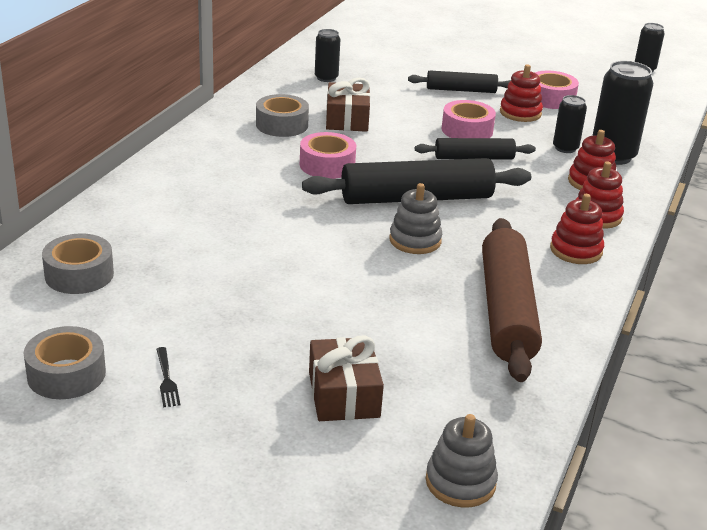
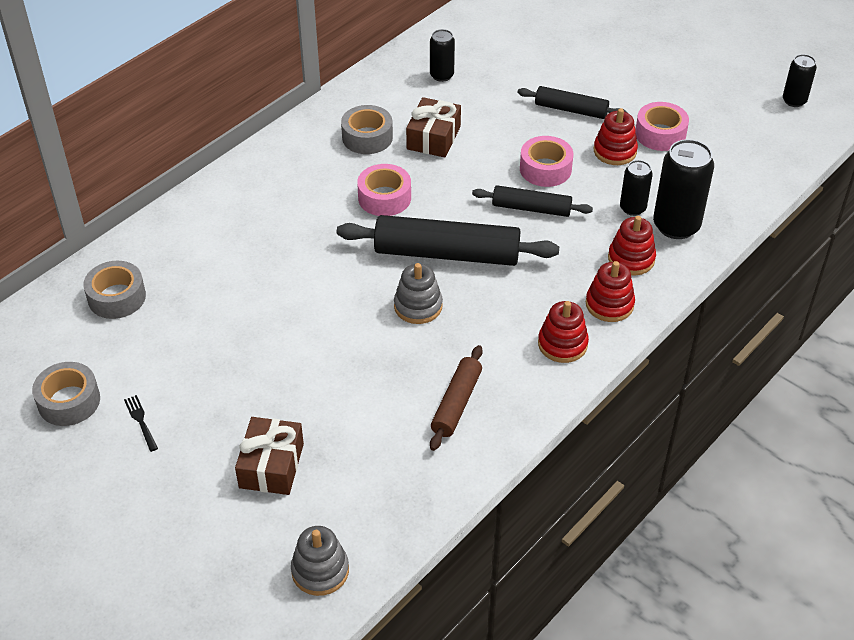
camera: 20 degrees right, 15 degrees up
(166, 379) = (141, 421): black fork -> black fork turned 150 degrees clockwise
(507, 310) = (456, 403): brown rolling pin -> brown rolling pin, size x0.56

